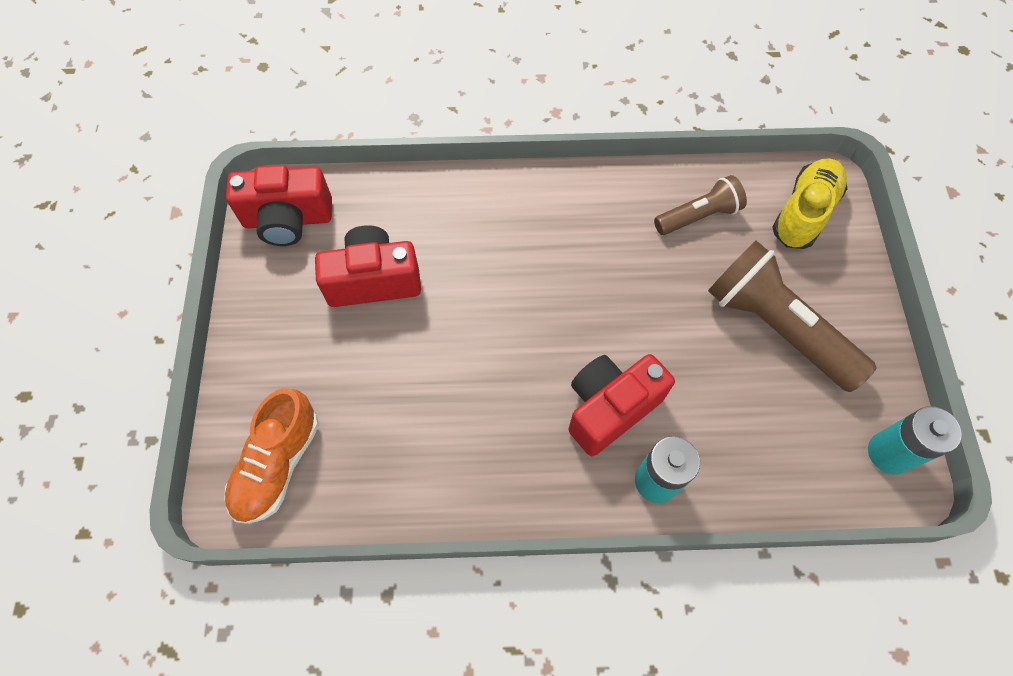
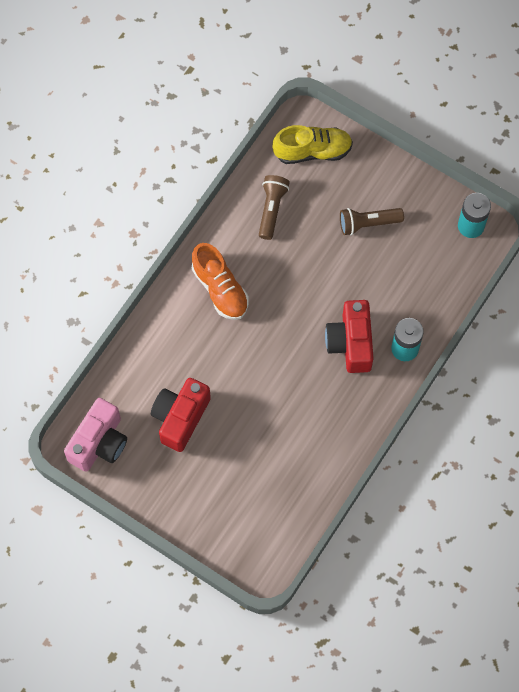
camera: 55 degrees left, 5 degrees up
(278, 464) = (259, 533): orange shoe -> orange shoe (220, 289)
(288, 220) = (99, 443): red camera -> pink camera
(776, 327) = (368, 223): brown flashlight -> brown flashlight, size x0.57
(804, 213) = (312, 151): yellow shoe -> yellow shoe turned 105 degrees clockwise

